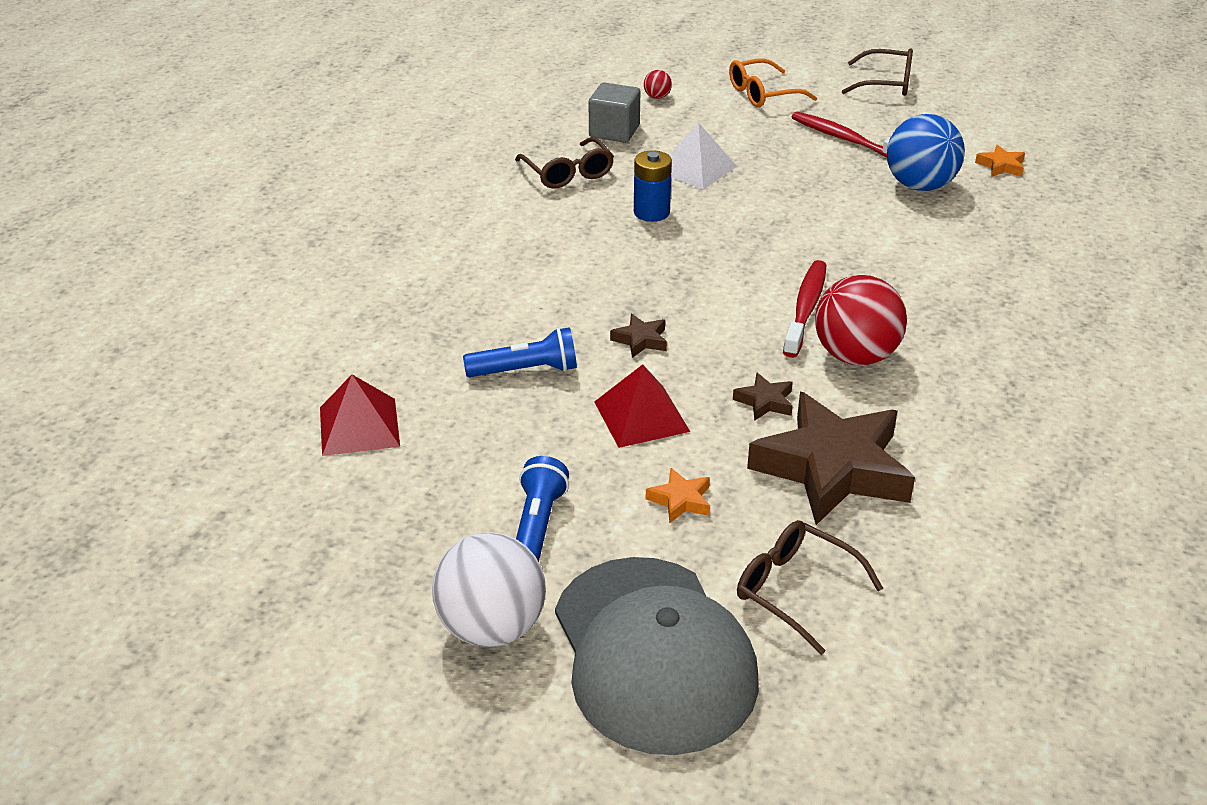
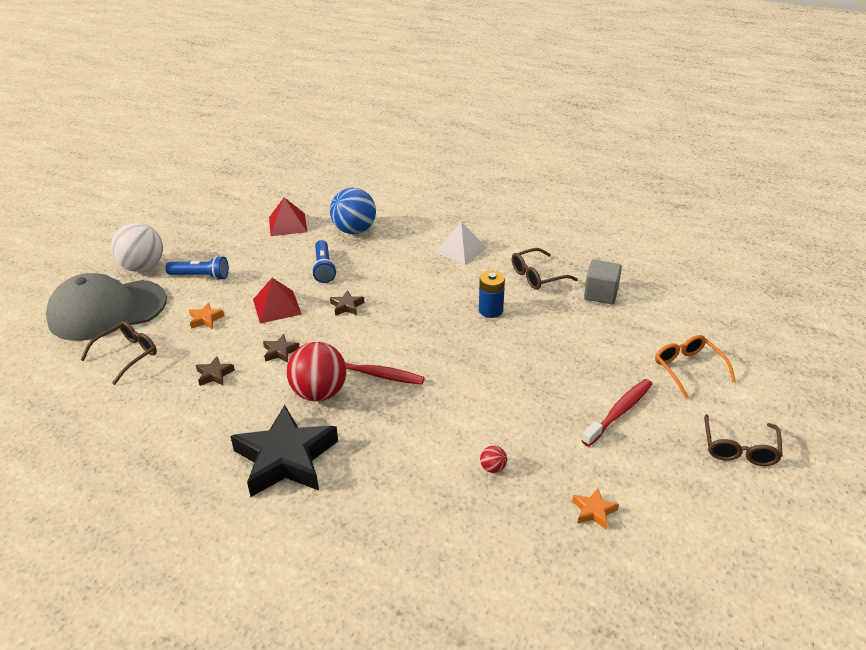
camera: 90 degrees right, 0 degrees up
(657, 97) = (662, 313): red ball -> red ball (493, 468)
(696, 168) = (554, 330): white pyramid -> white pyramid (461, 250)
(832, 468) = (214, 374): brown star -> brown star, size x0.40
(919, 185) = (549, 450): blue ball -> blue ball (354, 230)
(994, 377) = (285, 458): none -> black star

